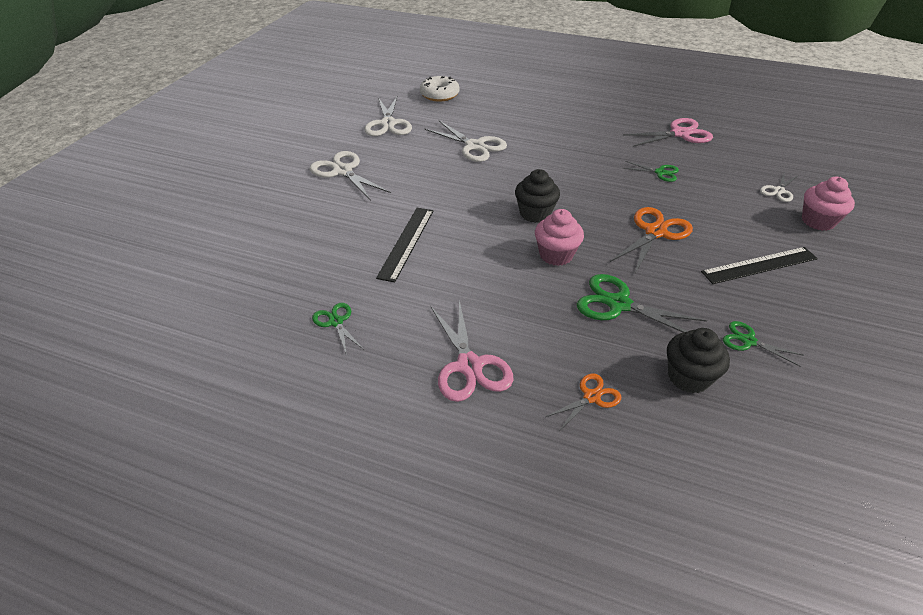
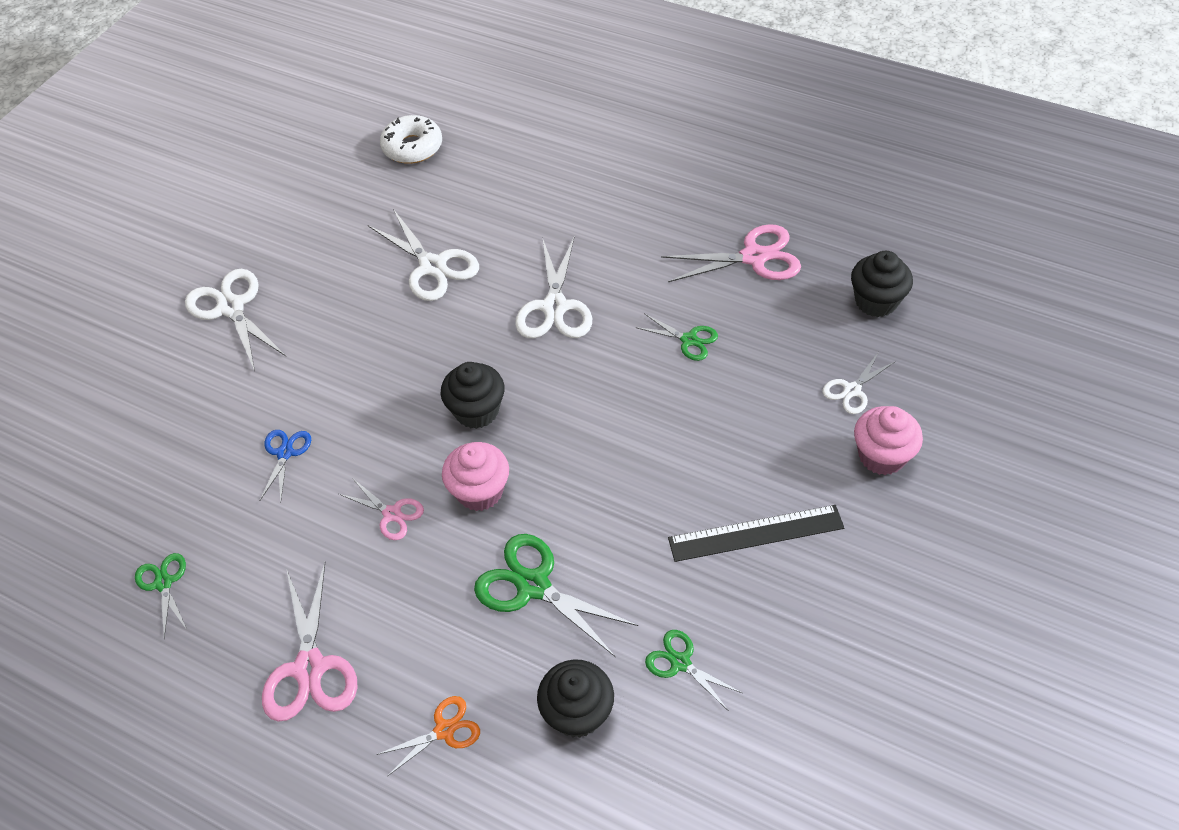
camera: 10 degrees right, 10 degrees up
(388, 124) = (319, 210): white scissors -> white scissors (554, 307)
(406, 242) = (285, 453): black ruler -> blue scissors
(497, 271) = (392, 514): none -> pink scissors
(655, 232) = (634, 460): orange scissors -> none
(767, 150) = (876, 301): none -> black cupcake

